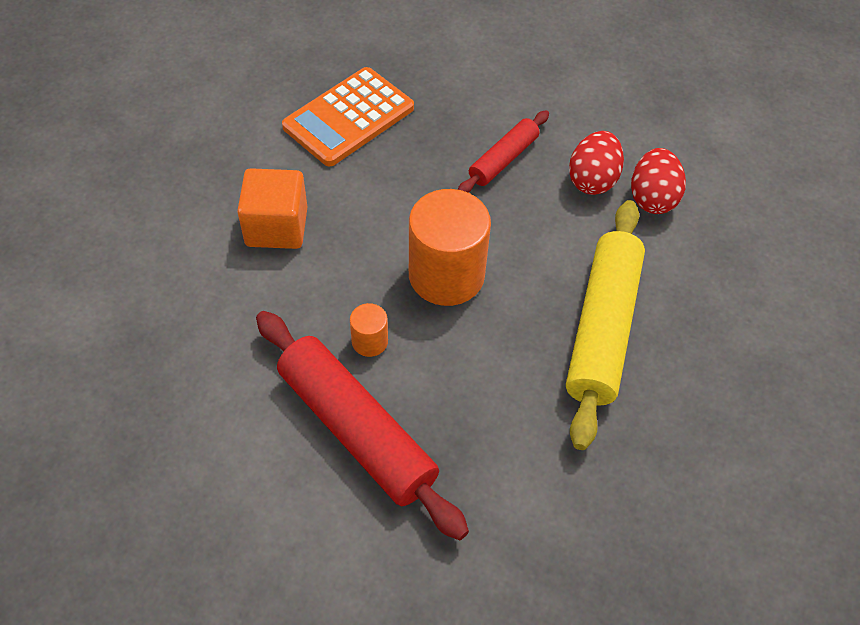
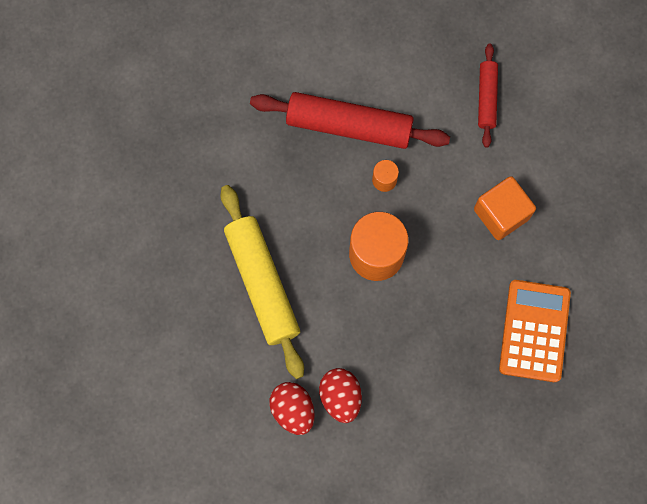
camera: 145 degrees right, 20 degrees up
(503, 159) = (408, 371): red rolling pin -> red rolling pin (486, 98)

